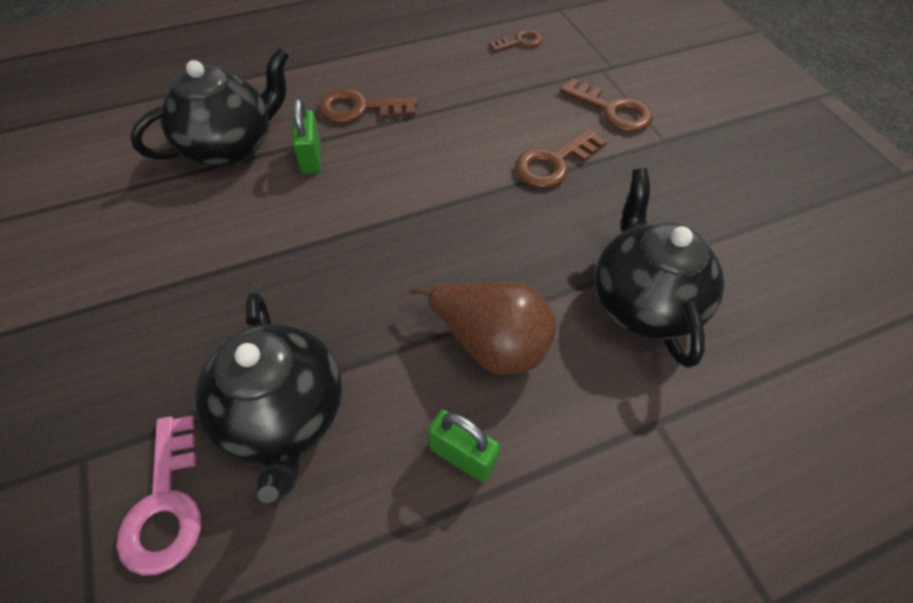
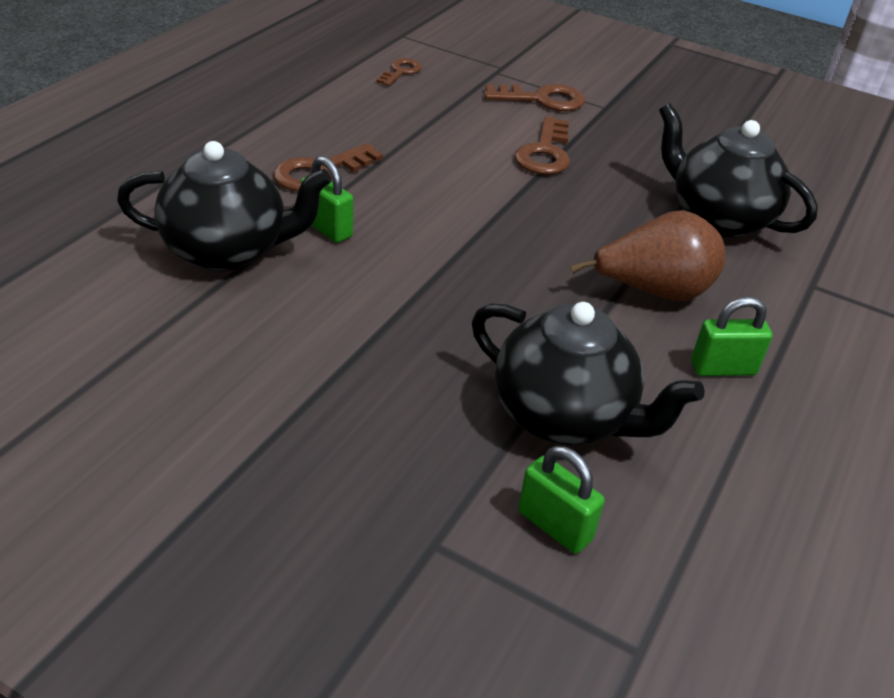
camera: 40 degrees left, 15 degrees down
(166, 504) = (554, 526): pink key -> green padlock
(231, 147) = (228, 250): black teapot -> black teapot turned 75 degrees clockwise

